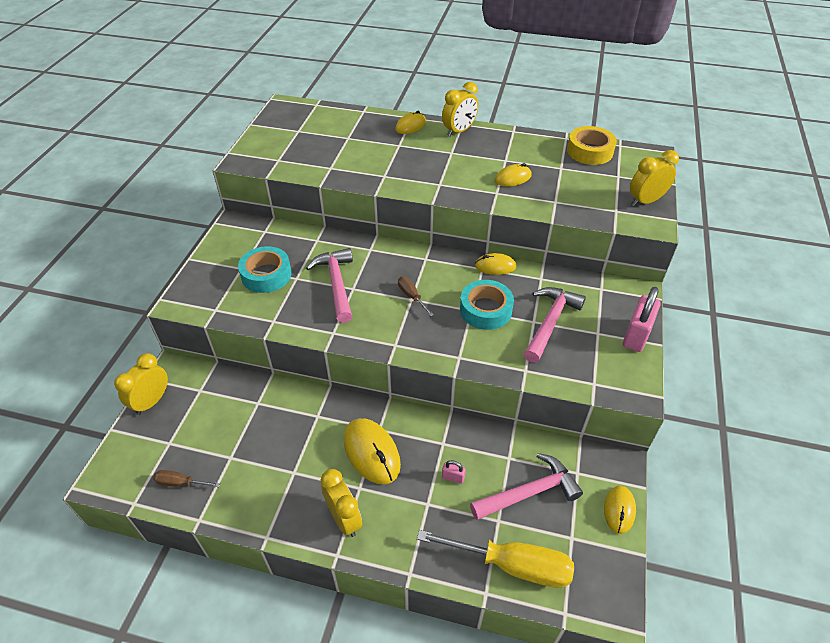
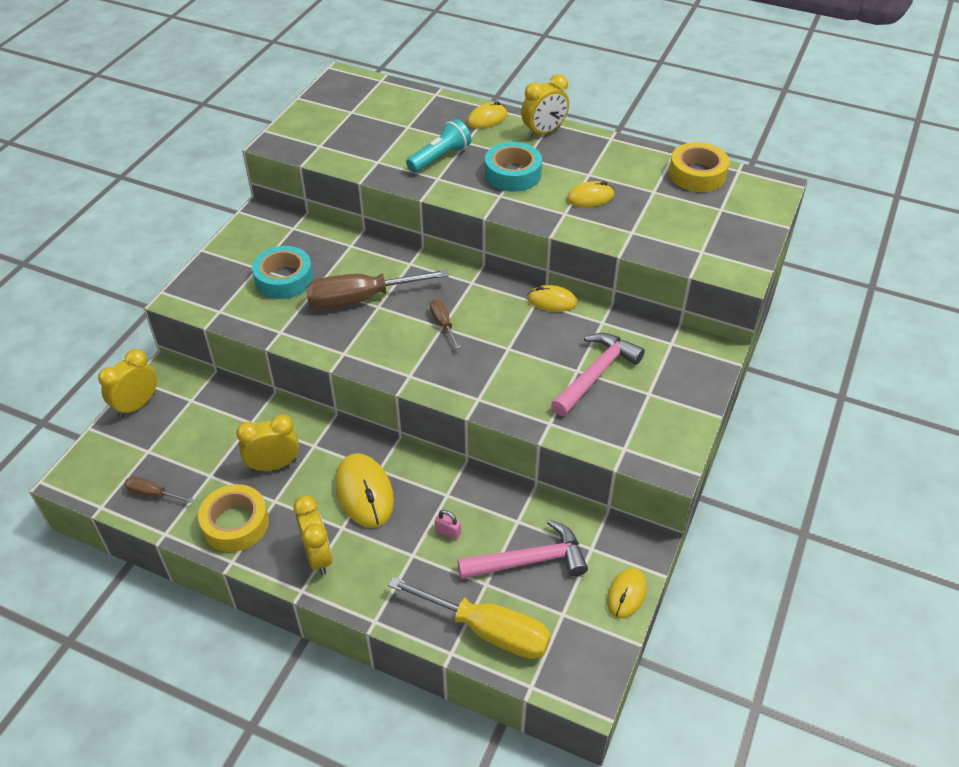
camera: 10 degrees right, 0 degrees up
(263, 499) = (235, 523): none -> yellow tape
(336, 284) = (361, 299): pink hammer -> brown screwdriver
(381, 159) = (440, 158): none -> turquoise flashlight
(485, 310) = (524, 350): turquoise tape -> turquoise tape (513, 174)
(636, 335) = (693, 402): pink padlock -> none
(645, 201) = (742, 244): yellow clock -> yellow clock (274, 465)

